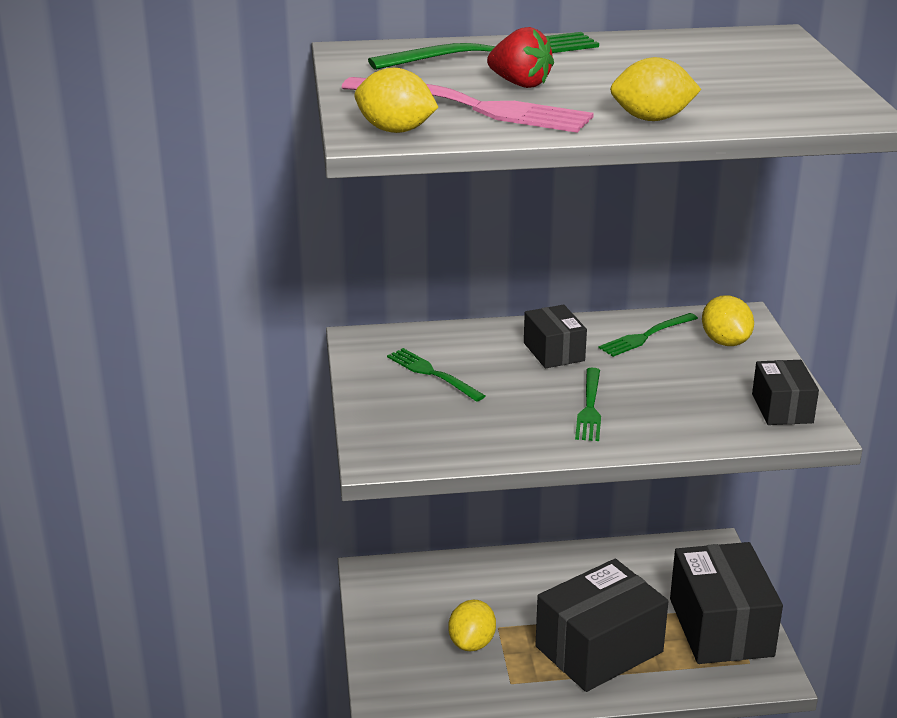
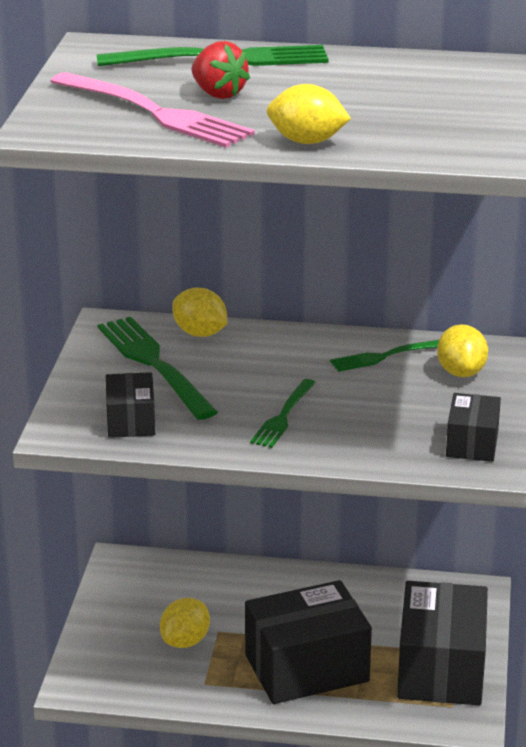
camera: 15 degrees right, 0 degrees up
(395, 130) = (66, 128): yellow lemon -> yellow lemon (200, 333)
(432, 374) = (154, 364): green fork -> green fork, size x1.74
(554, 352) = (283, 359): black box -> black box (131, 421)

